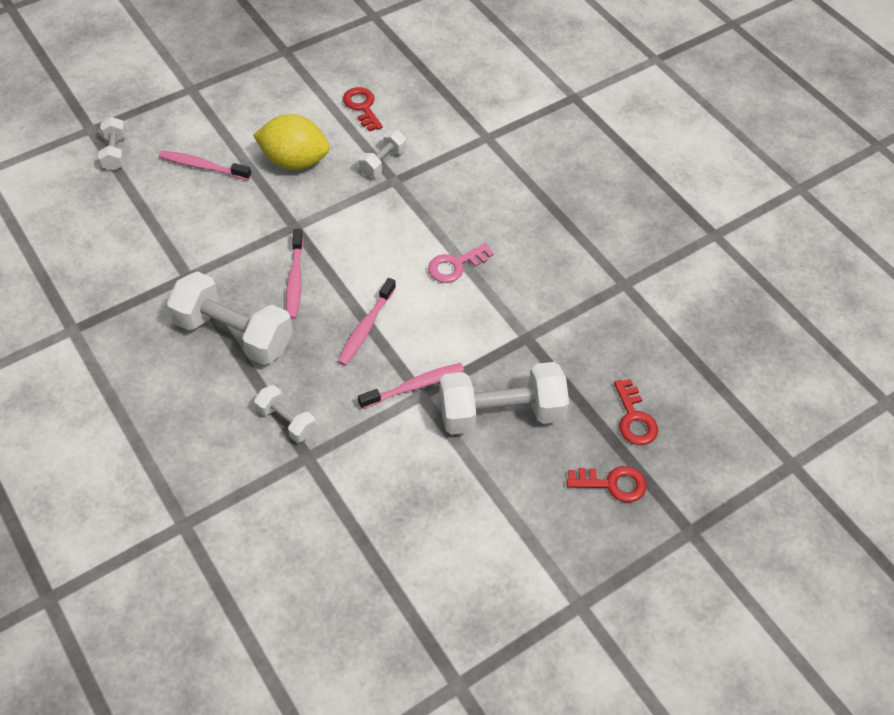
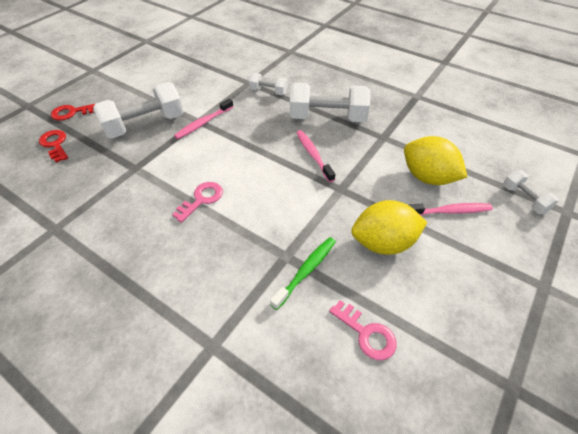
camera: 160 degrees right, 5 degrees down
(188, 207) = (427, 177): none -> yellow lemon
(362, 107) = (366, 333): red key -> pink key
(366, 327) = (249, 143): pink toothbrush -> none
(383, 162) = (306, 271): white dumbbell -> green toothbrush

